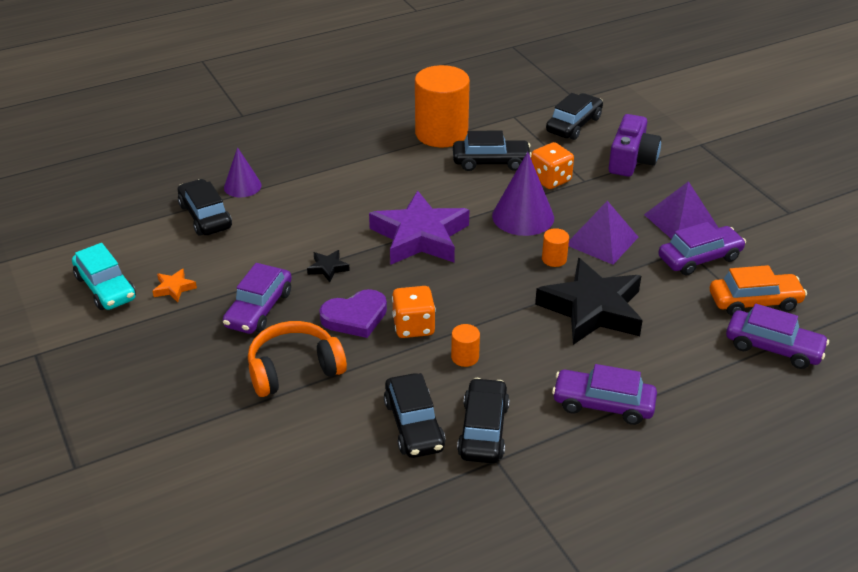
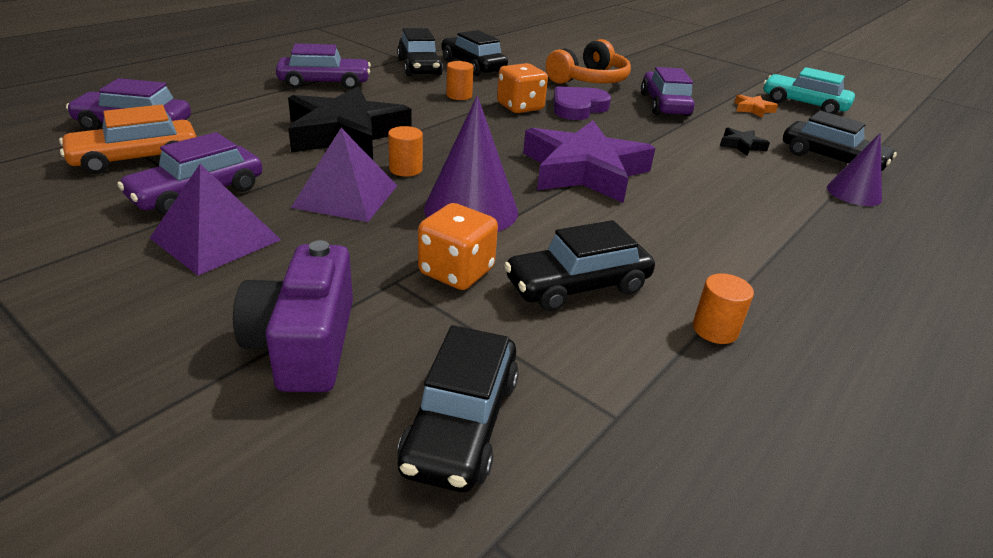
camera: 155 degrees right, 5 degrees down
(328, 268) = (646, 134): black star -> black star (741, 145)
(441, 133) = (715, 329): orange cylinder -> orange cylinder, size x0.41

